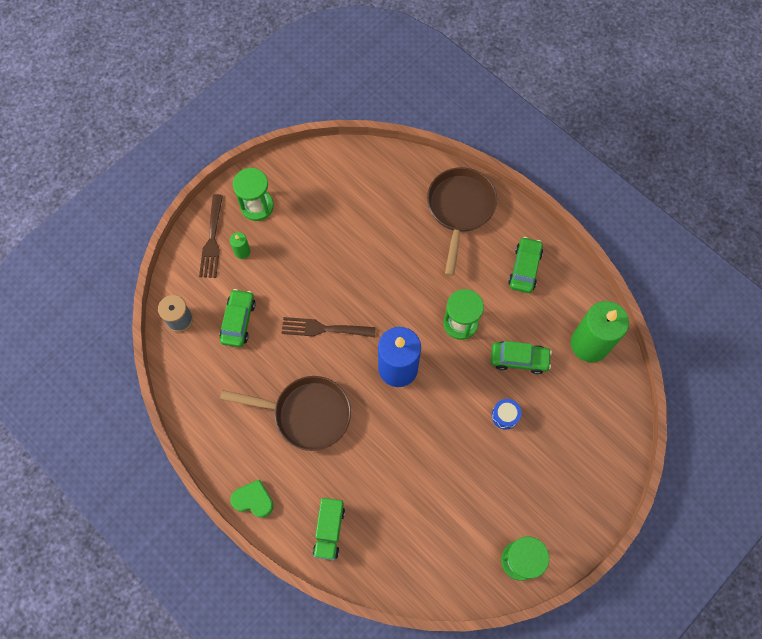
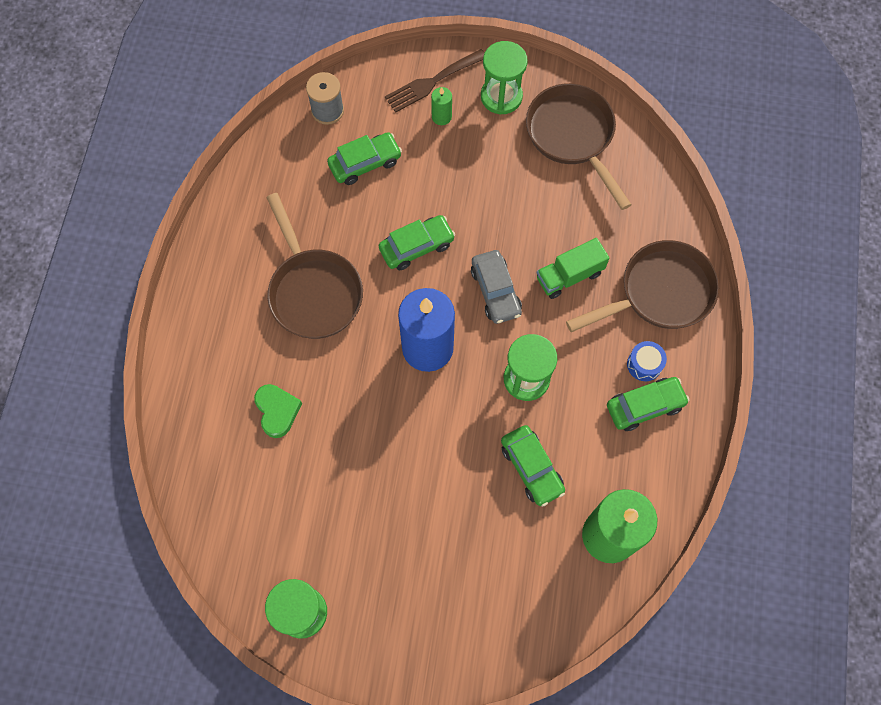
camera: 55 degrees right, 0 degrees up
(253, 500) = (191, 301): green heart -> green heart (277, 411)
(319, 184) = (573, 136): none -> brown pan
(323, 328) = (416, 246): brown fork -> green car
(329, 530) = (207, 394): green truck -> green truck (569, 276)
(389, 302) = (495, 291): none -> grey car
(505, 416) = (454, 494): blue drum -> blue drum (644, 364)

